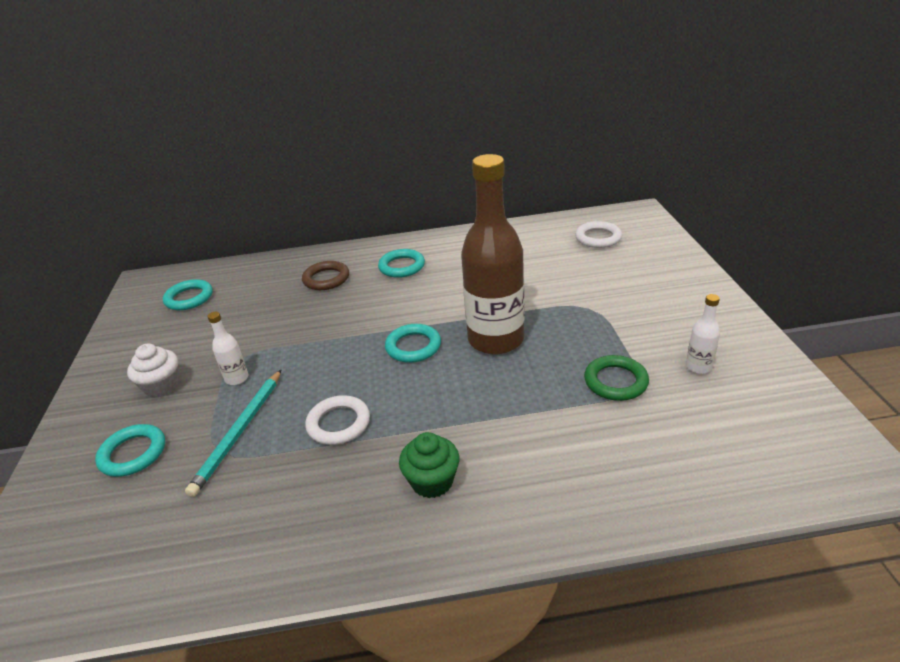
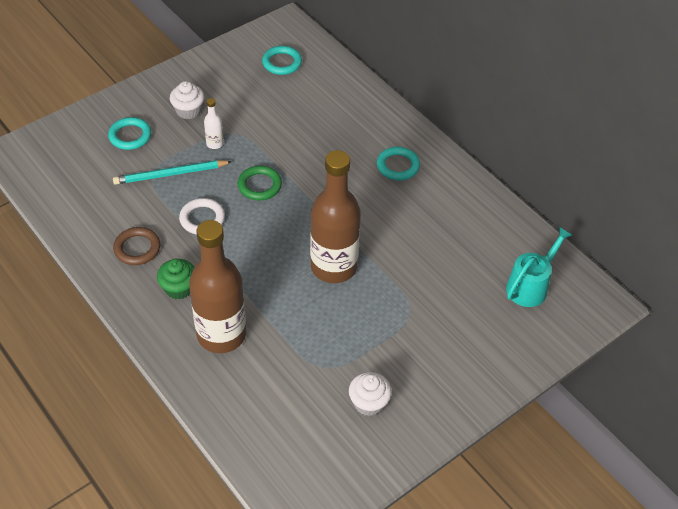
camera: 55 degrees right, 15 degrees up
(326, 279) = (352, 127): brown ring -> brown ring (137, 248)
(413, 346) = (298, 221): turquoise ring -> none
(537, 461) = (221, 335): none -> brown bottle
(598, 238) = (530, 285): white ring -> turquoise watering can
(615, 381) = (323, 355): green ring -> green ring (259, 185)
(698, 367) = (369, 403): white bottle -> white cupcake

